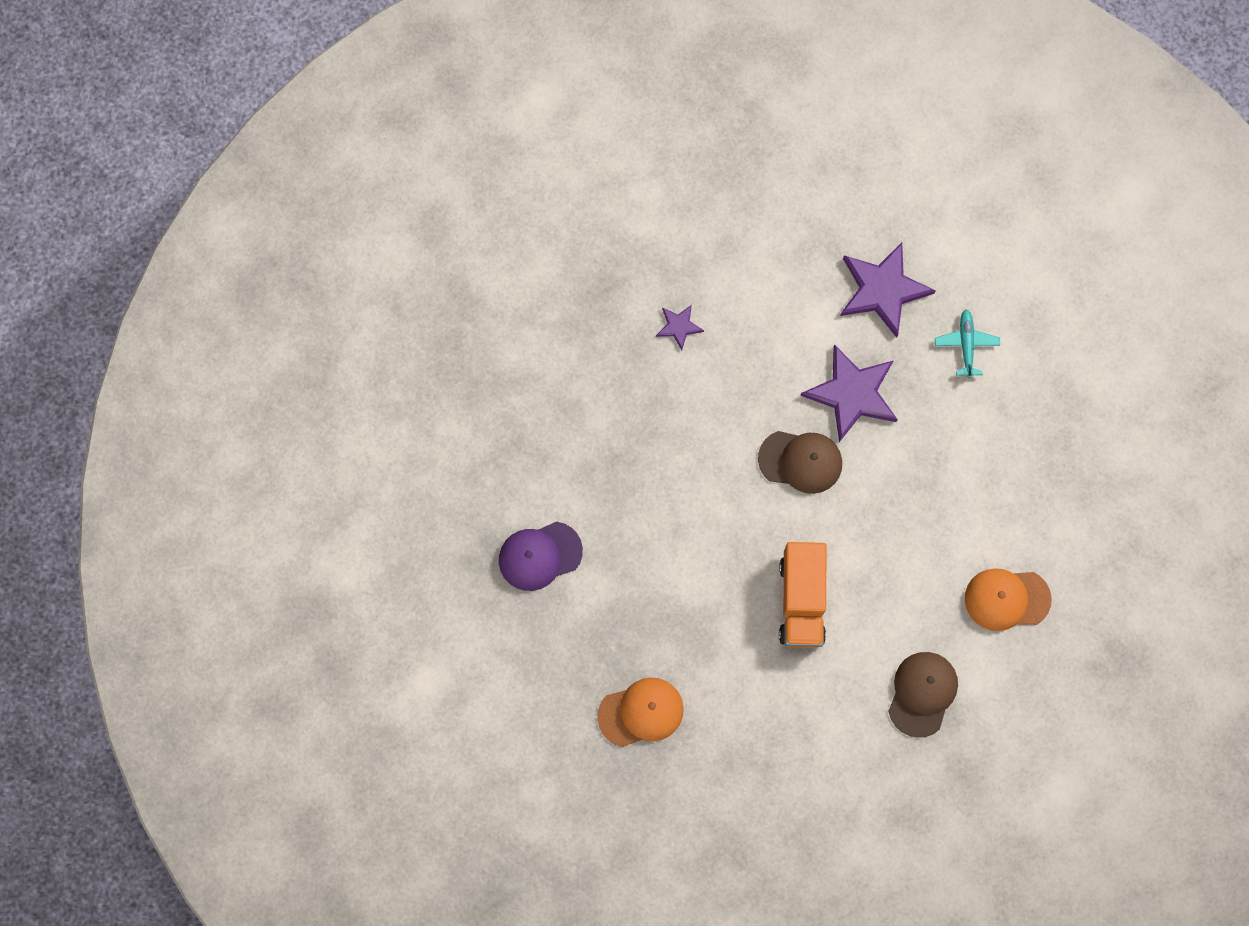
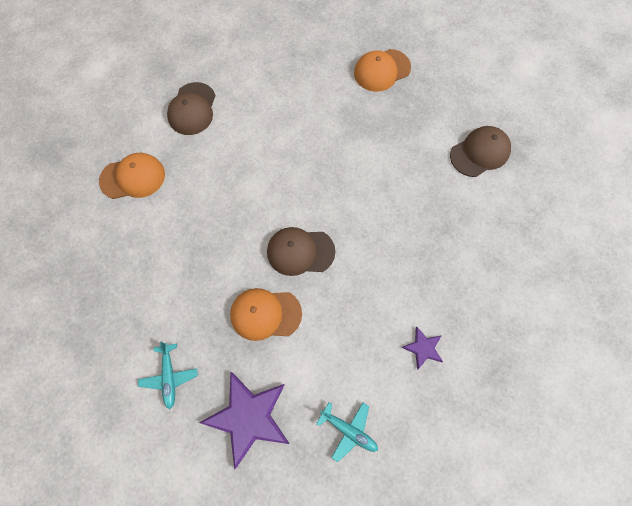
camera: 170 degrees right, 5 degrees down
(540, 556) = (479, 153): purple cap -> brown cap
(778, 259) = (349, 430): none -> turquoise plane
(801, 600) = (284, 153): orange truck -> none
(852, 394) = (265, 314): purple star -> orange cap

